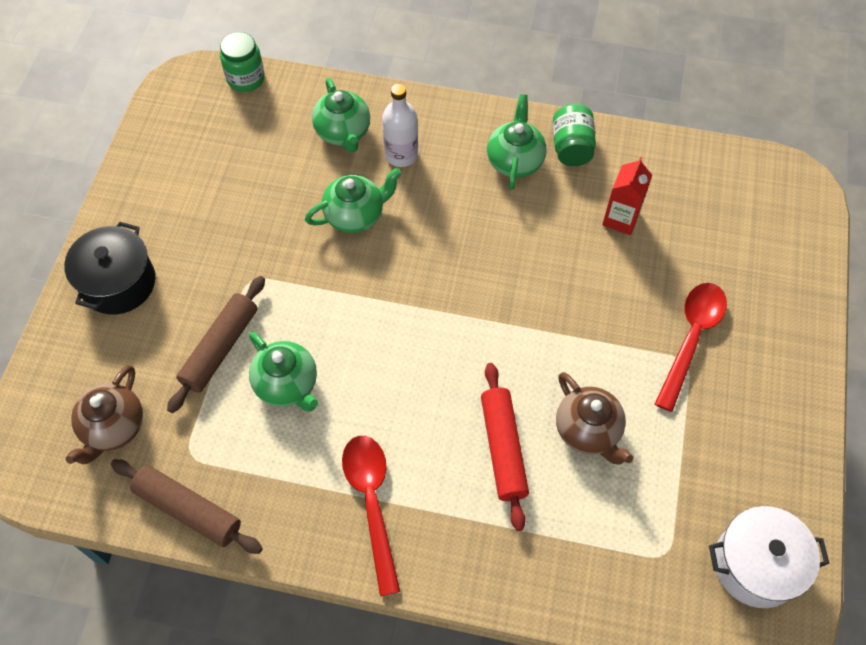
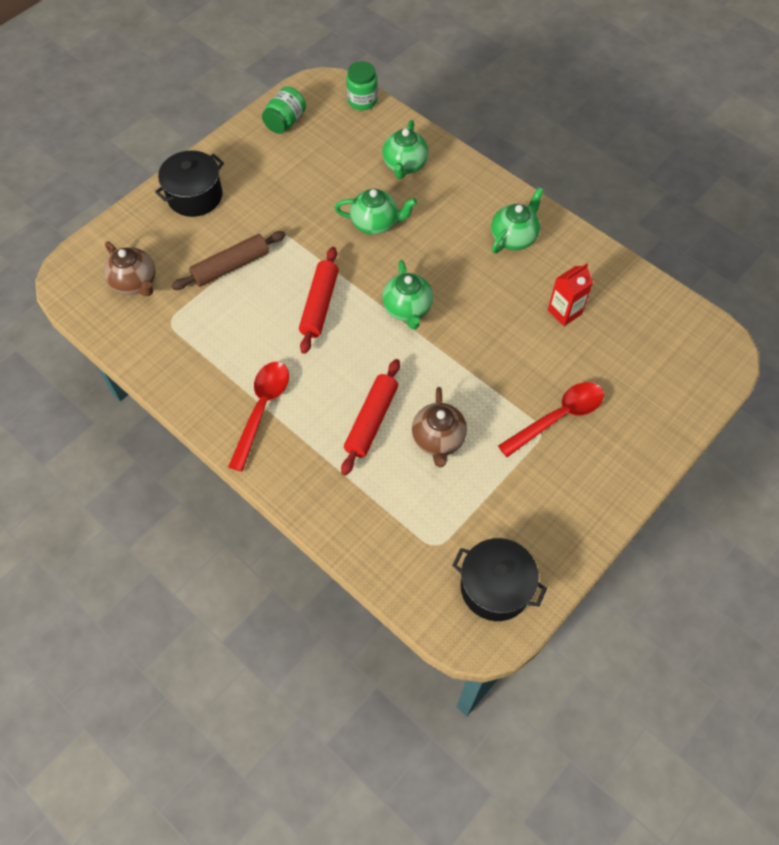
camera: 30 degrees right, 0 degrees up
(113, 428) = (135, 283): brown teapot -> brown teapot turned 90 degrees counterclockwise
(189, 509) = (147, 354): brown rolling pin -> none
(287, 385) = (258, 310): green teapot -> green teapot (407, 309)
(355, 342) = (319, 305): none -> red rolling pin
(401, 155) = (435, 197): white bottle -> none
(571, 147) = (563, 247): green jar -> green jar (285, 122)
(756, 565) = (495, 587): white pot -> black pot

